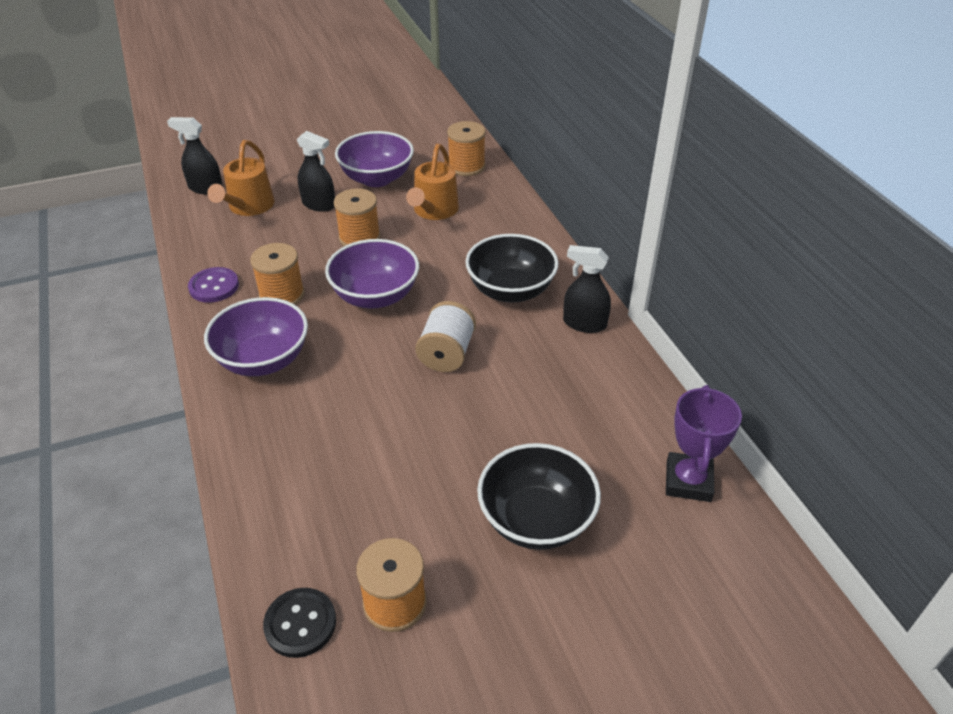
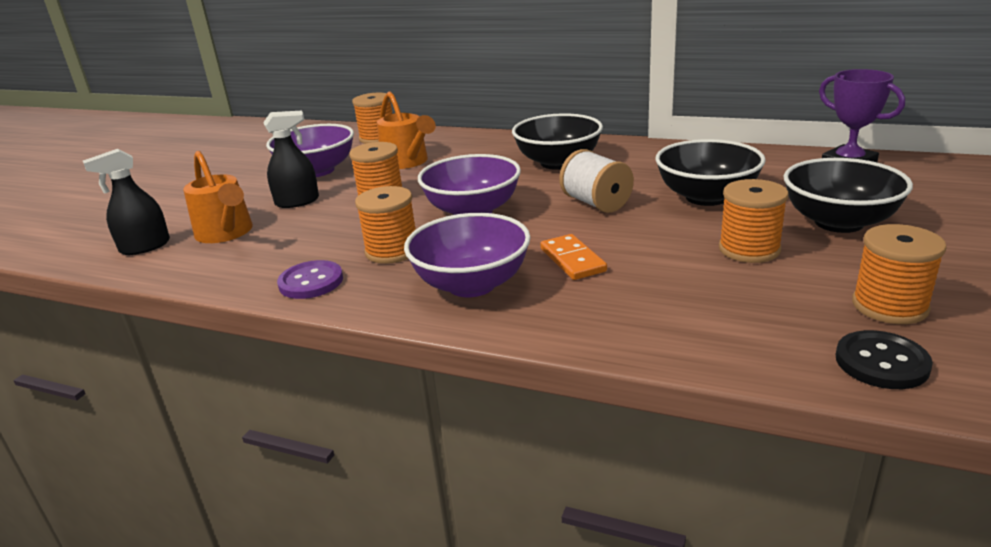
camera: 45 degrees left, 15 degrees down
(336, 390) = (572, 260): none -> orange domino
(433, 481) = (749, 249): none -> orange spool
(517, 413) = (706, 197): none -> black bowl
(584, 323) = (637, 151): black spray bottle -> none

